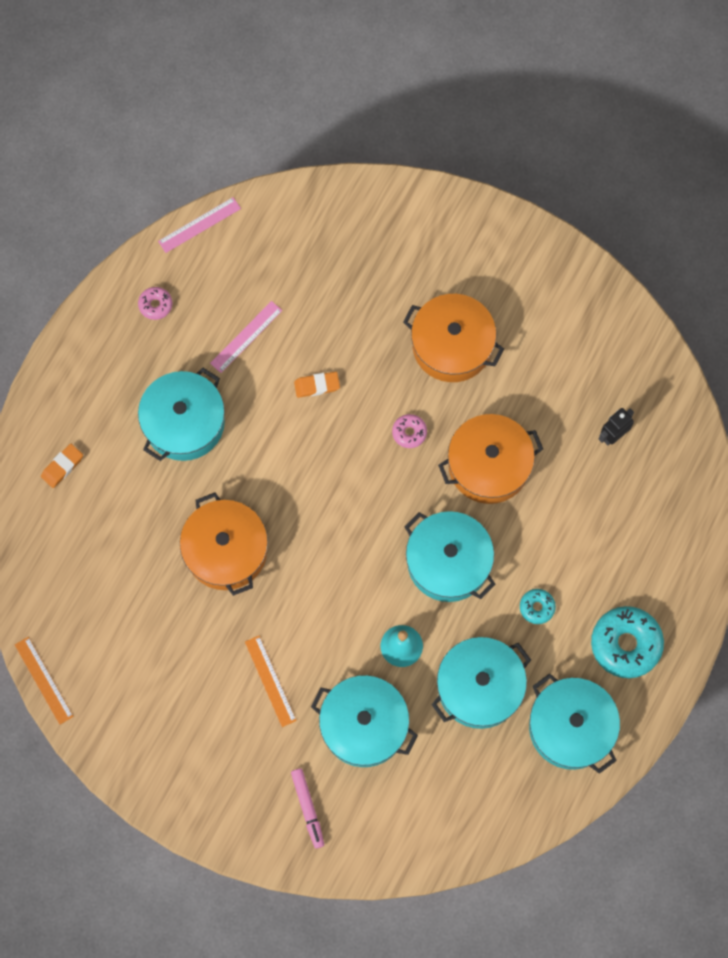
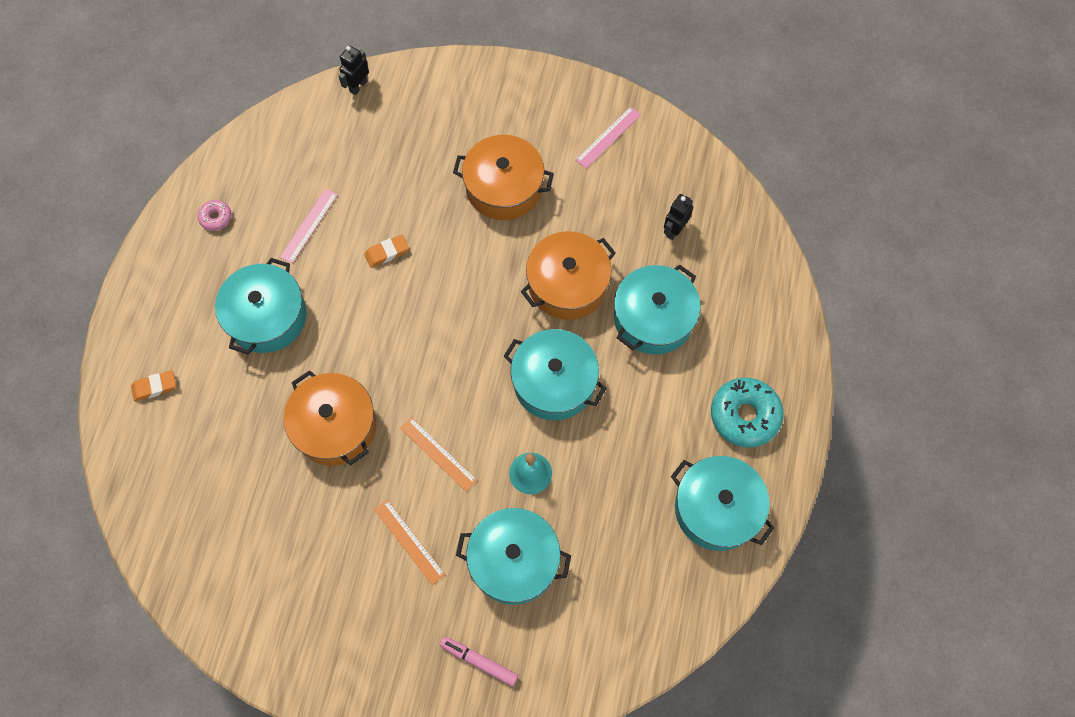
camera: 15 degrees left, 5 degrees down
(43, 680) = (177, 602): orange ruler -> orange ruler (438, 453)
(62, 467) = (155, 387): orange eraser -> orange eraser turned 45 degrees clockwise
(199, 225) = (242, 139): pink ruler -> pink ruler (608, 137)
(308, 808) = (479, 661): pink marker -> pink marker turned 150 degrees clockwise
(330, 195) = (358, 86): none -> black robot
(409, 432) = (485, 273): pink donut -> none
(479, 687) = (617, 493): turquoise pot -> turquoise pot (653, 318)
(537, 607) = (650, 403): turquoise donut -> none

